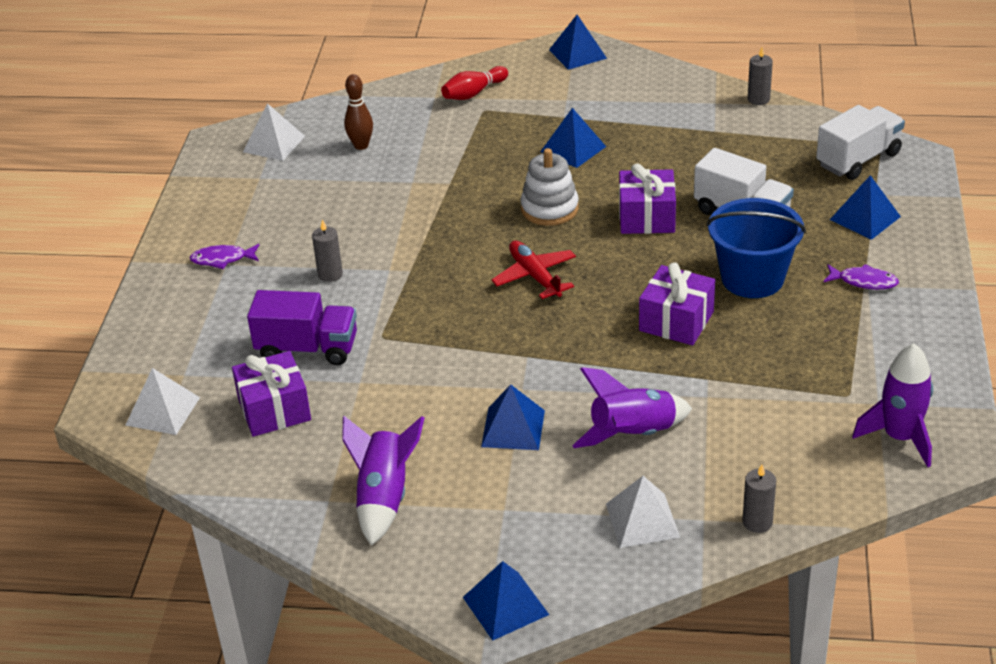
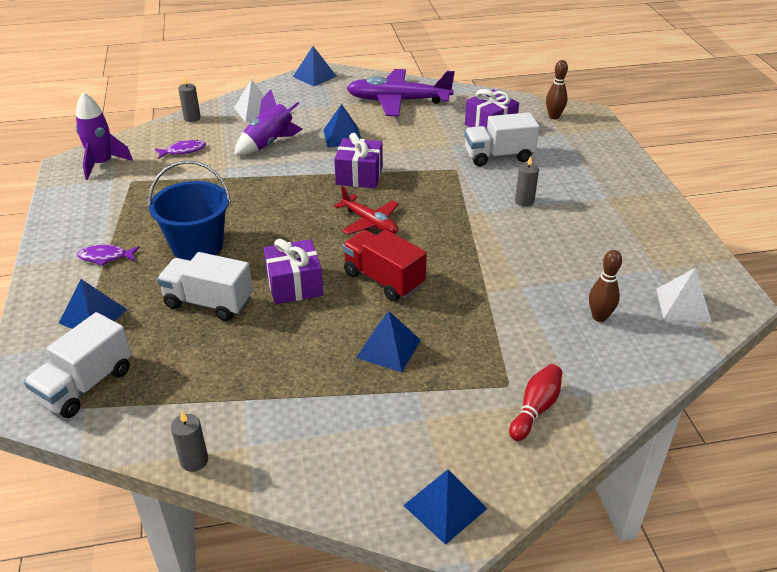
camera: 160 degrees right, 0 degrees up
(163, 411) = (554, 116): white pyramid -> brown bowling pin
(222, 259) = (613, 199): purple fish -> purple fish (183, 151)
(307, 349) = (498, 156): purple truck -> white truck
(384, 497) = (398, 101): purple rocket -> purple plane
(549, 209) = (383, 280): white stacking toy -> red truck
(676, 321) = (253, 207): purple gift -> purple gift (359, 175)

